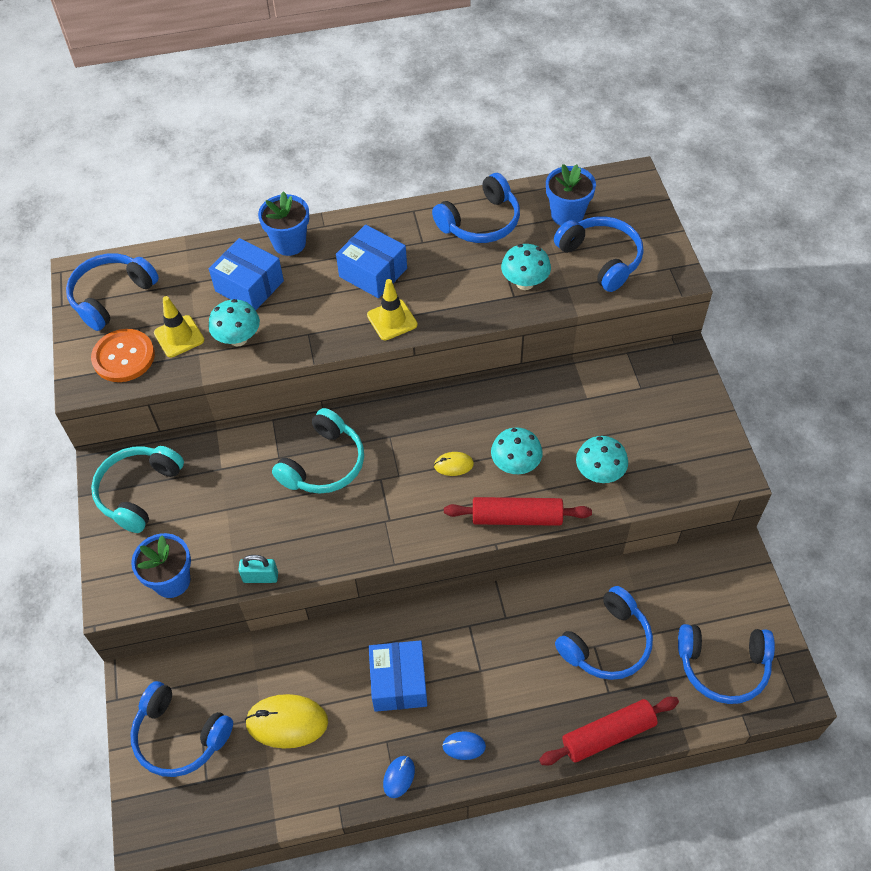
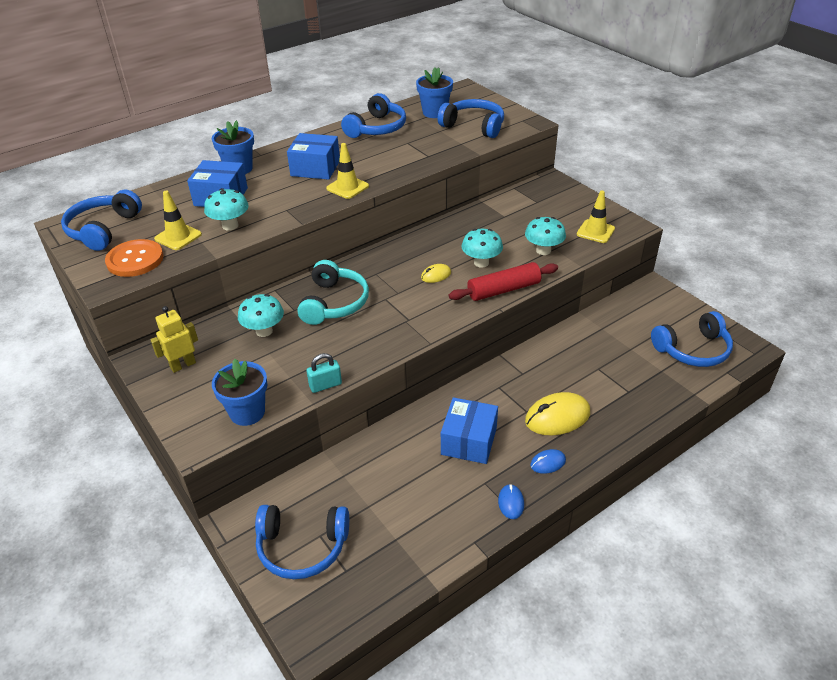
camera: 25 degrees left, 15 degrees down
(139, 492) = (183, 365): turquoise headphones -> yellow robot
(287, 722) = (393, 501): yellow mouse -> yellow mouse (557, 417)
(398, 682) = (469, 441): blue box -> blue box turned 45 degrees clockwise
(525, 283) = (431, 148): turquoise mushroom -> turquoise mushroom (264, 331)
(606, 643) = (605, 364): blue headphones -> none
(608, 735) = (647, 416): red rolling pin -> none
(682, 466) = (595, 231): none -> yellow traffic cone

